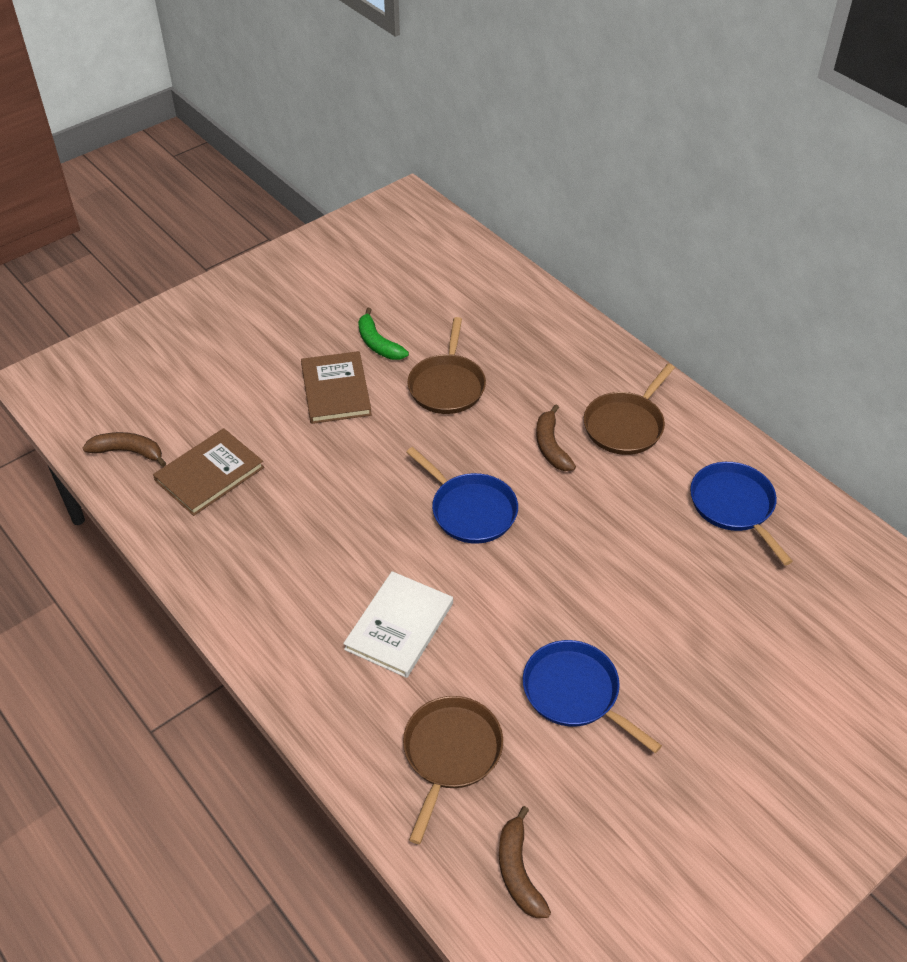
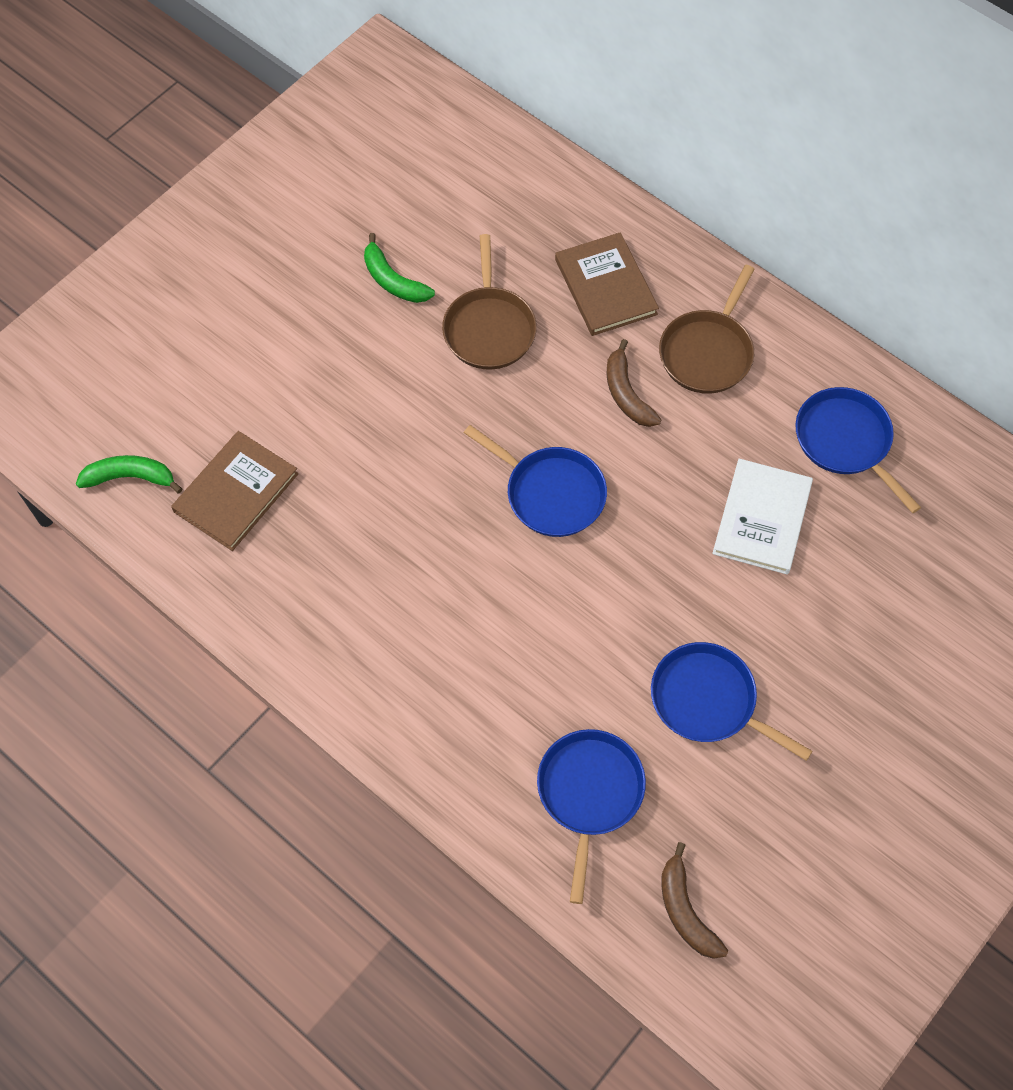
camera: 10 degrees left, 15 degrees up
(128, 452) = (130, 477): brown banana -> green banana
(336, 390) = (357, 354): brown book -> brown book (605, 287)
(399, 626) = (501, 653): white book -> white book (762, 518)
(450, 753) = (589, 793): brown pan -> blue pan

